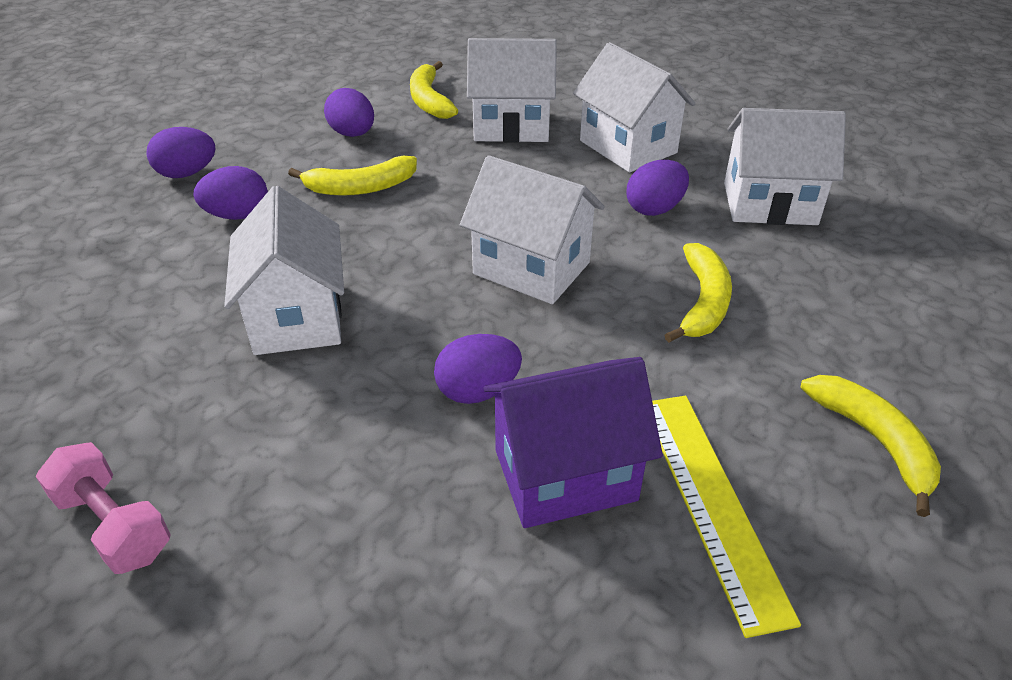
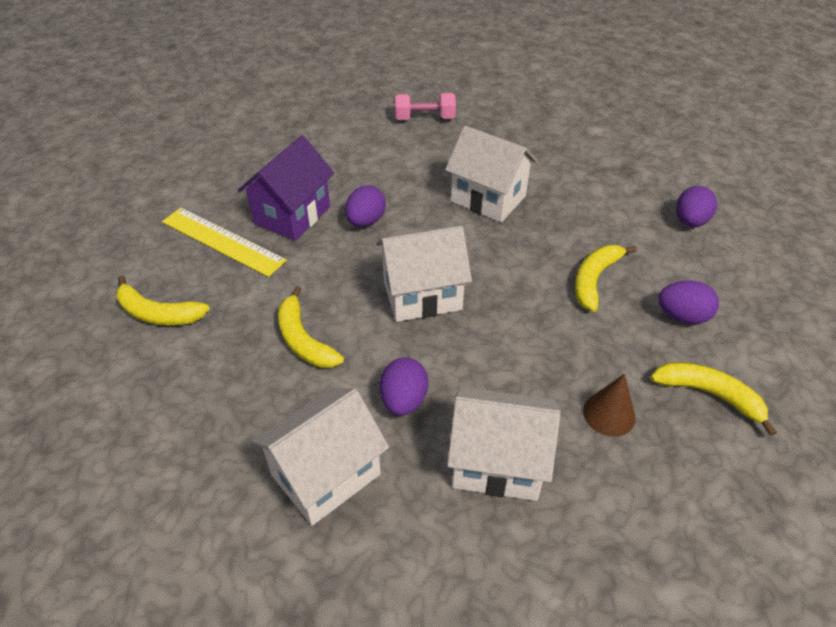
camera: 135 degrees right, 5 degrees up
(237, 215) = (613, 220): purple egg -> none
(511, 126) = (609, 414): white house -> brown cone

